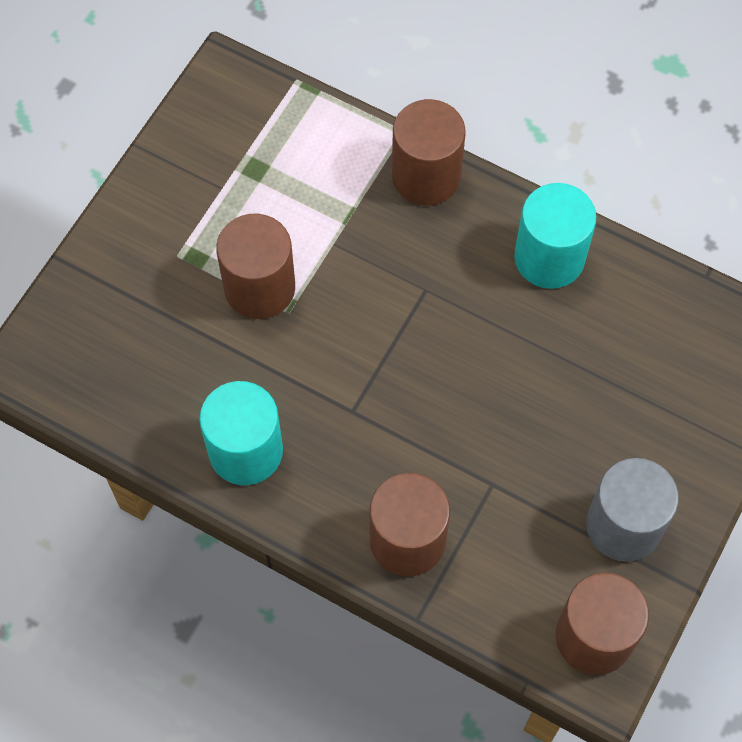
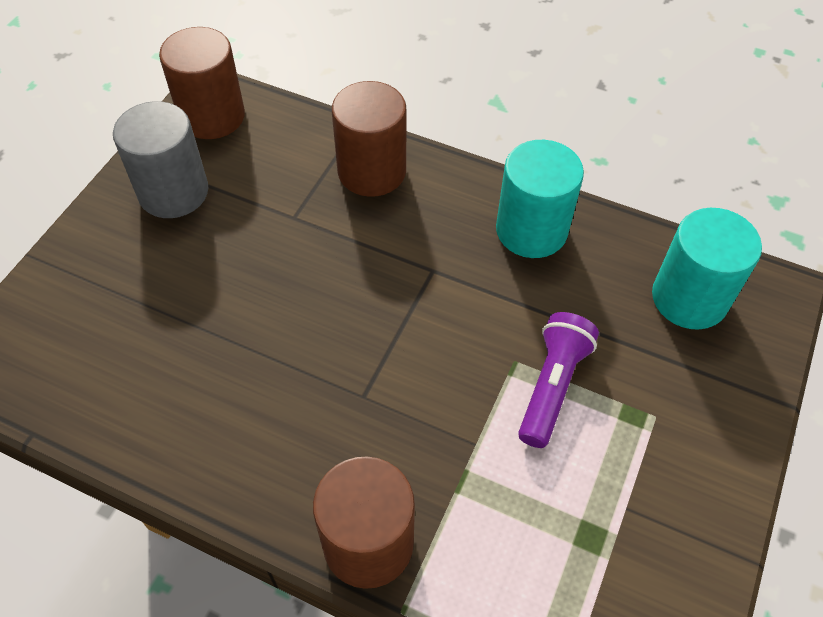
camera: 175 degrees right, 10 degrees down
(259, 287) = (552, 386): brown cylinder -> purple flashlight
(549, 258) = (217, 443): turquoise cylinder -> turquoise cylinder (689, 298)

